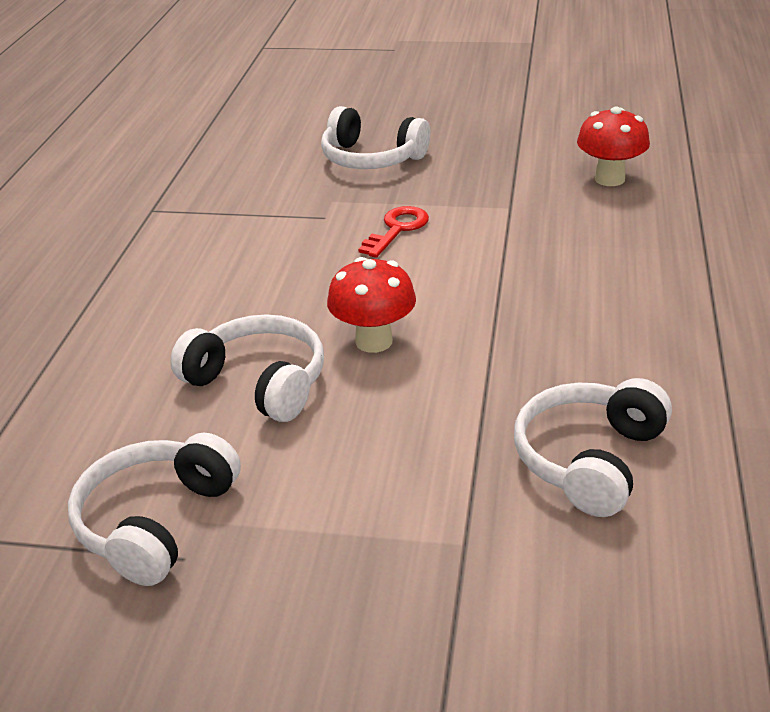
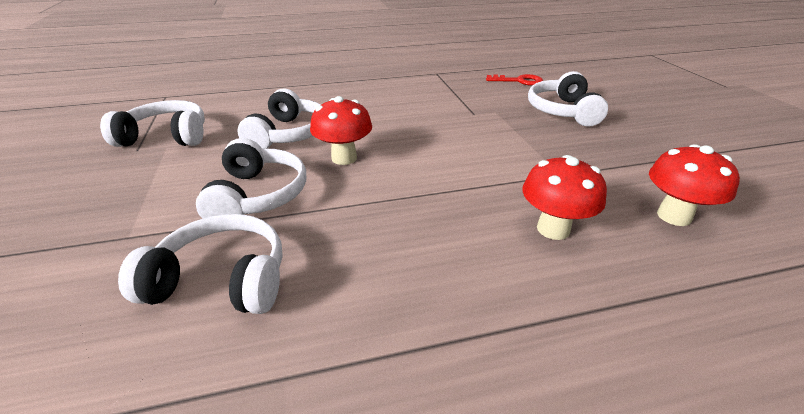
camera: 65 degrees right, 0 degrees up
(397, 229) = (482, 138): red key -> red key (519, 81)
(427, 424) = (257, 196): none -> white headphones
(599, 242) = (553, 229): none -> red mushroom

